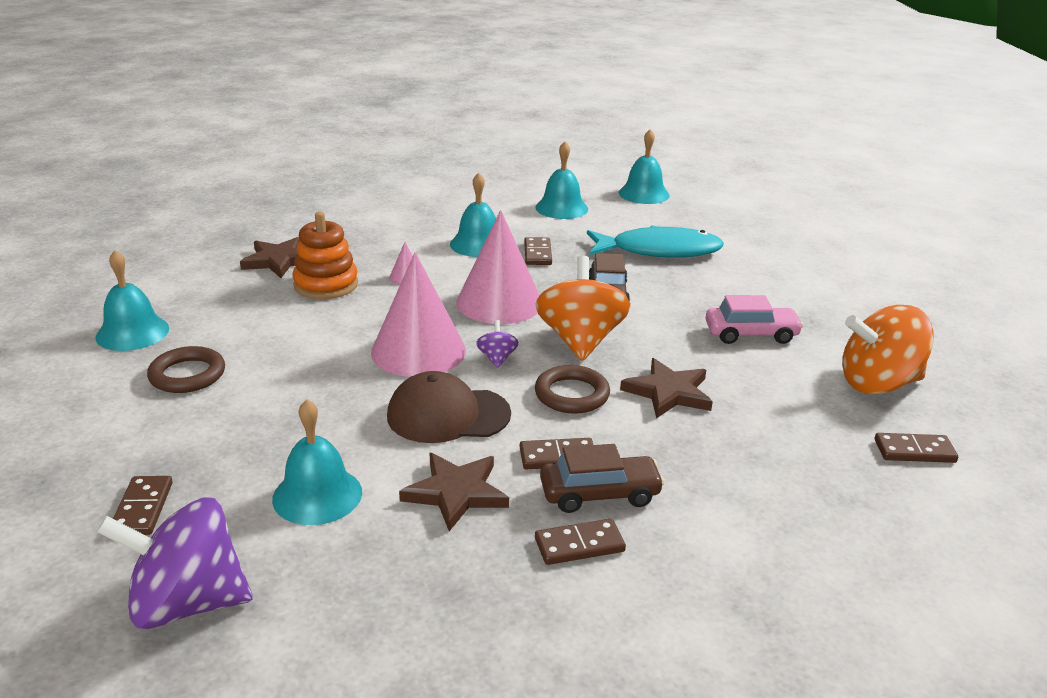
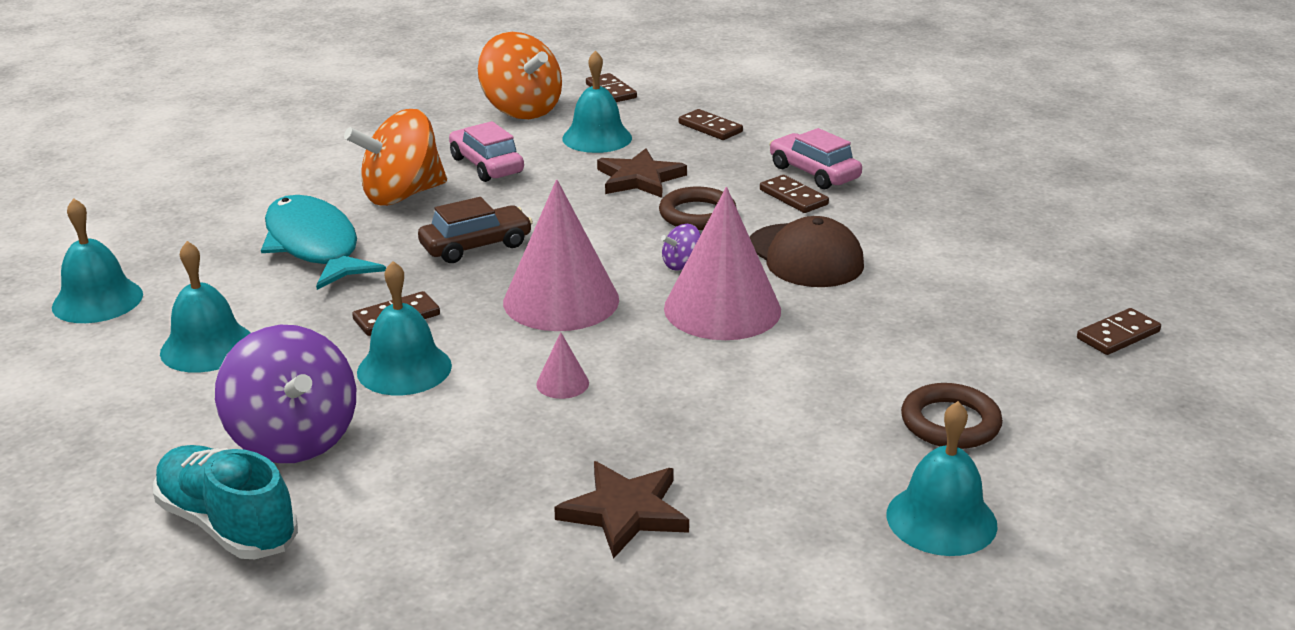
camera: 120 degrees left, 0 degrees up
(187, 603) = (1142, 269): purple spinning top -> purple spinning top (293, 439)
(317, 495) = (982, 270): turquoise bell -> turquoise bell (597, 138)
(326, 285) = (649, 434): orange stacking toy -> none
(402, 190) = (227, 525): none -> turquoise shoe
(456, 493) = (893, 220): brown star -> none
(579, 545) = (876, 166): brown domino -> brown domino (710, 128)
(580, 340) = (594, 235): orange spinning top -> orange spinning top (402, 195)
(599, 494) = (814, 173): brown car -> pink car

